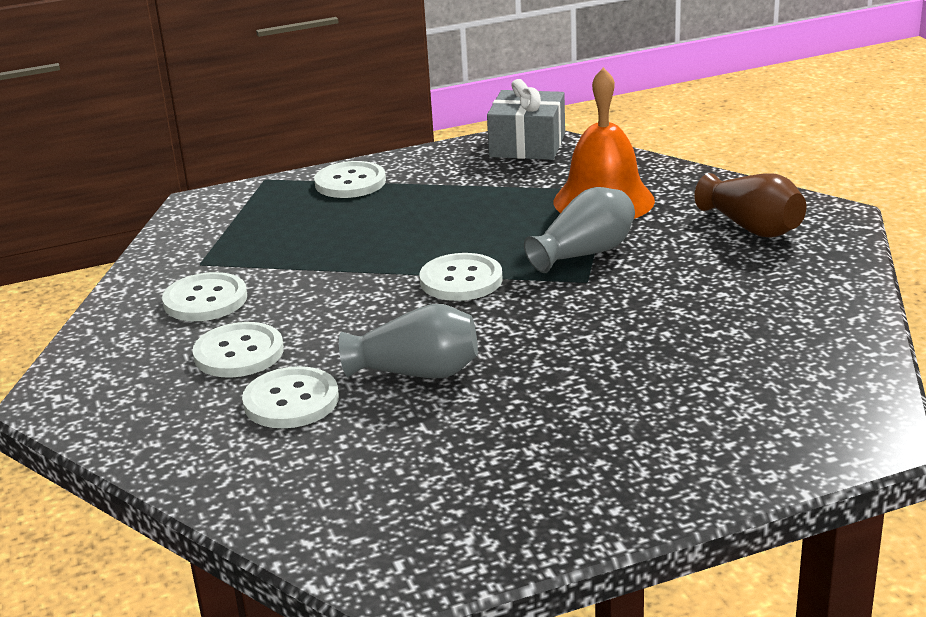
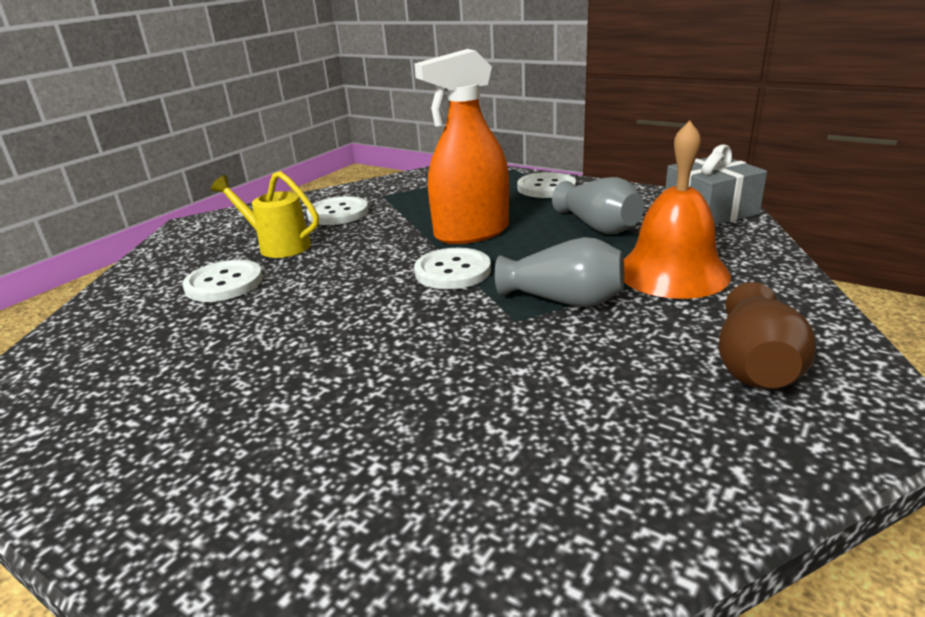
camera: 55 degrees right, 0 degrees up
(239, 353) = (278, 245): white button -> yellow watering can
(393, 248) = (471, 233): none -> orange spray bottle
(416, 372) = (293, 309): grey vase -> grey vase (598, 226)

